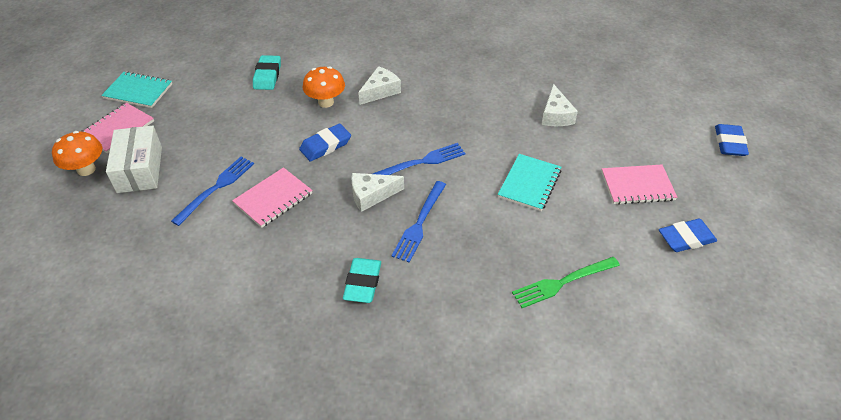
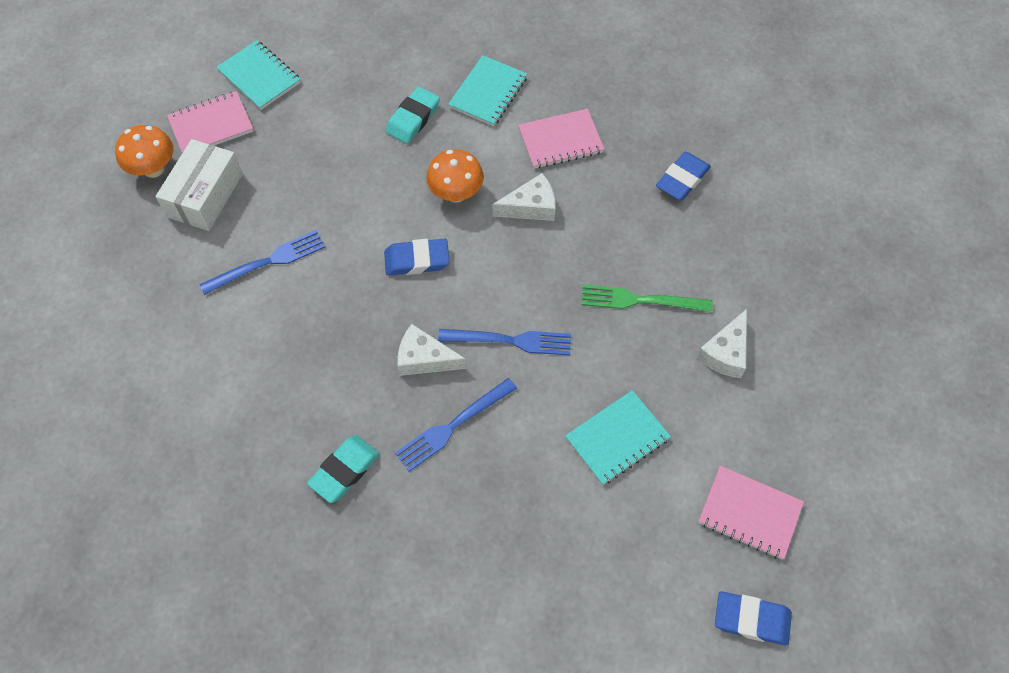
camera: 30 degrees right, 15 degrees up
(273, 199) = (318, 308): pink notebook -> pink notebook (560, 141)
(309, 47) = (488, 92): none -> turquoise notebook
(562, 283) = (557, 593): green fork -> green fork (639, 300)
(729, 143) = (928, 515): blue eraser -> blue eraser (682, 179)

